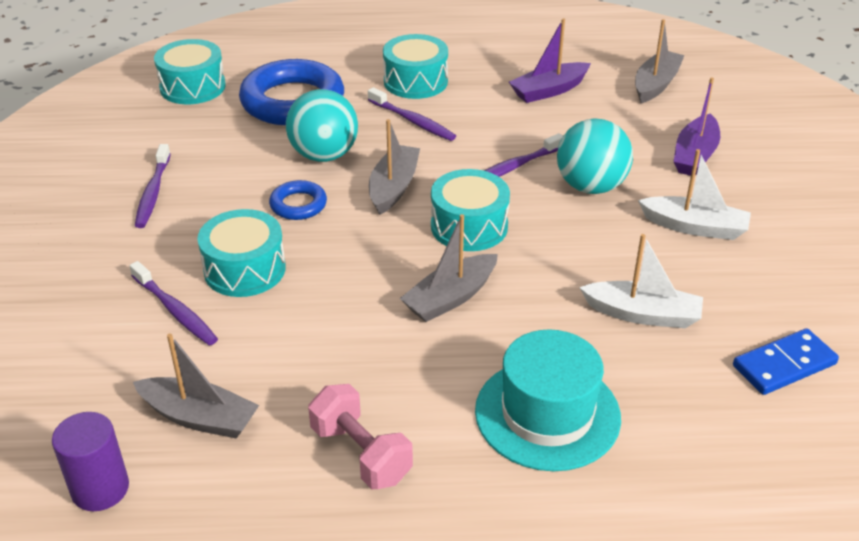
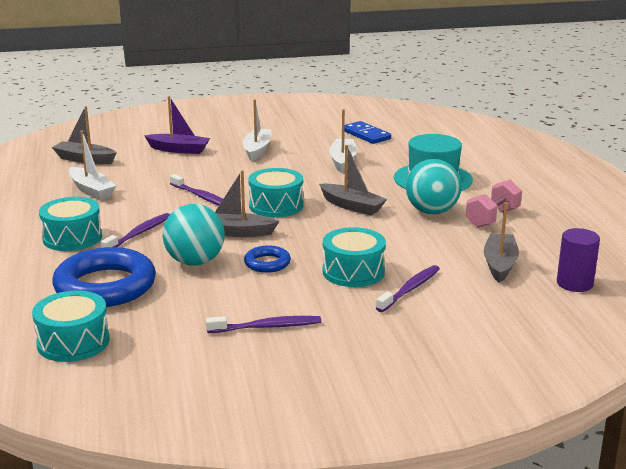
camera: 100 degrees left, 15 degrees down
(549, 90) = (91, 190): purple boat -> white boat
(591, 186) = (220, 175): turquoise ball -> turquoise ball (432, 212)

